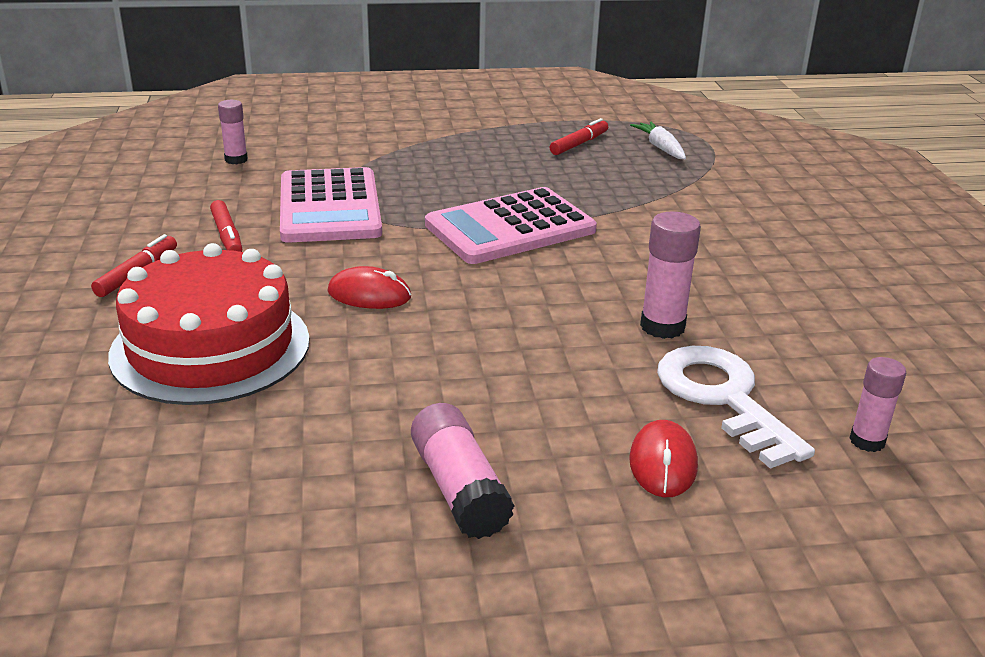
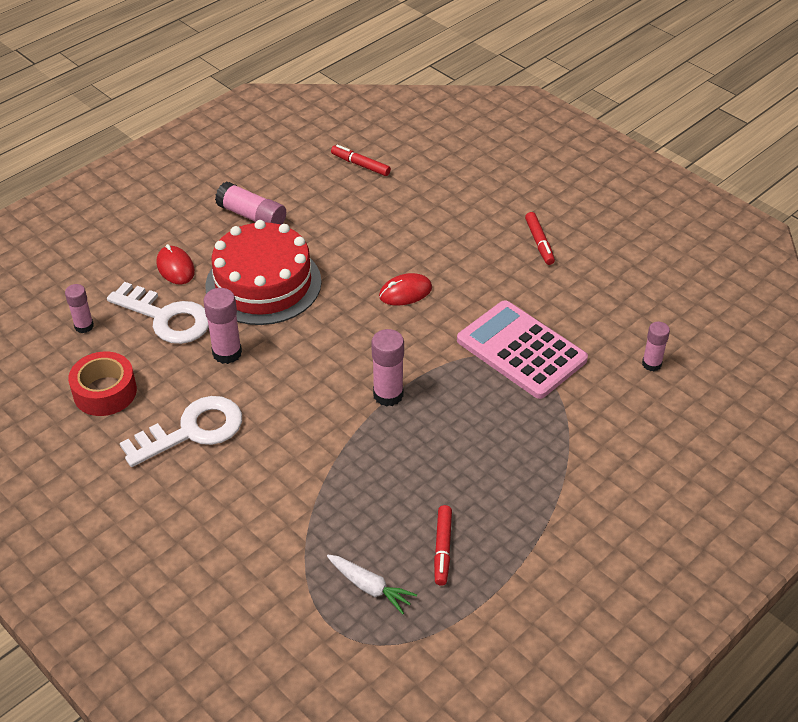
camera: 145 degrees right, 15 degrees up
(210, 347) = (436, 223): red cake -> red cake (263, 283)
(227, 235) = (540, 292): red marker -> red marker (360, 165)
(510, 228) = (388, 395): pink calculator -> pink glue stick
(759, 278) = (192, 431): none -> white key
(859, 350) = (105, 392): none -> red tape

